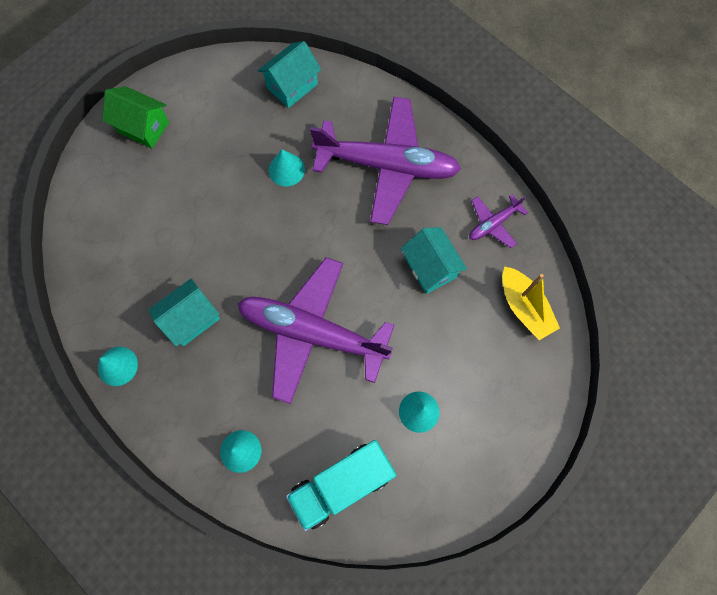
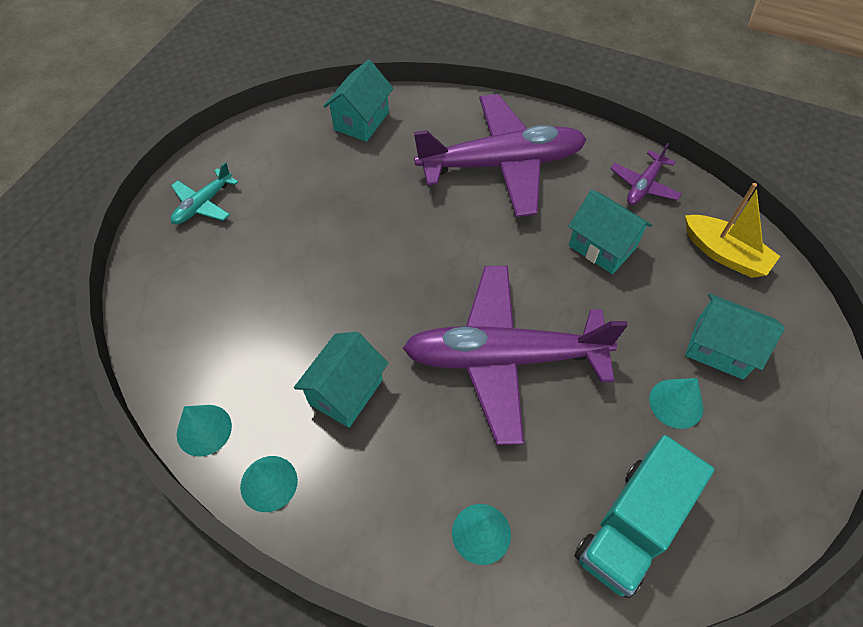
camera: 20 degrees left, 15 degrees down
(143, 127) = (203, 204): green house -> turquoise plane
(286, 169) = (392, 199): turquoise cone -> turquoise cone (204, 430)
(474, 382) = (719, 348): none -> turquoise house

